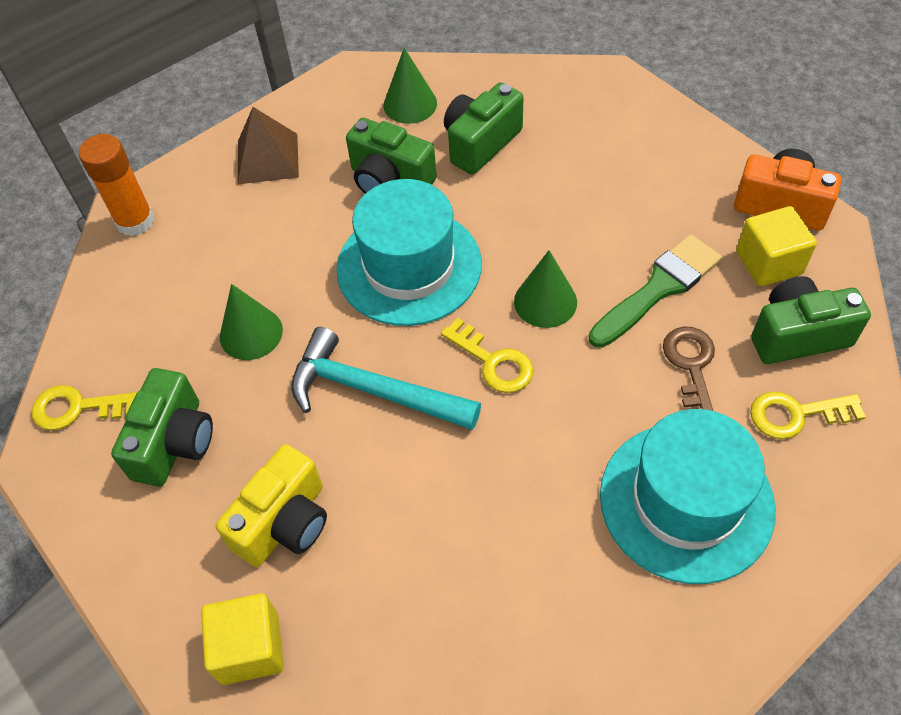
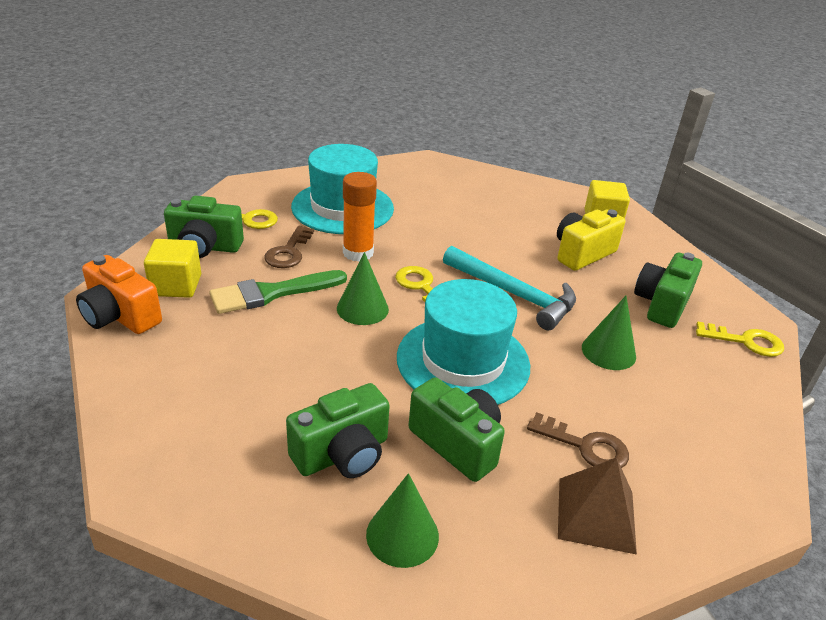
camera: 170 degrees left, 20 degrees down
(135, 221) = (746, 483): orange glue stick -> orange glue stick (358, 253)
(276, 212) = (585, 446): none -> brown key

